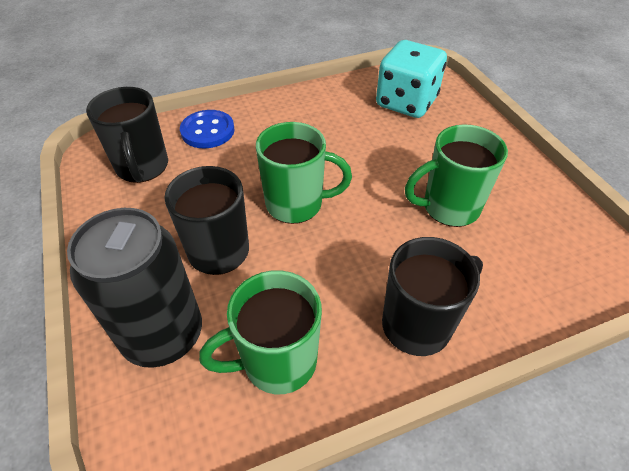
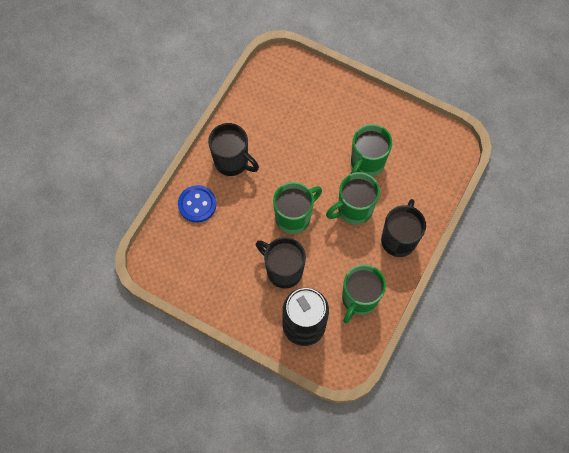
camera: 40 degrees left, 20 degrees up
(142, 167) = (191, 256): black mug -> black mug (232, 162)
(382, 244) = (353, 209): none -> green mug
(406, 102) = (287, 97): turquoise dice -> none

